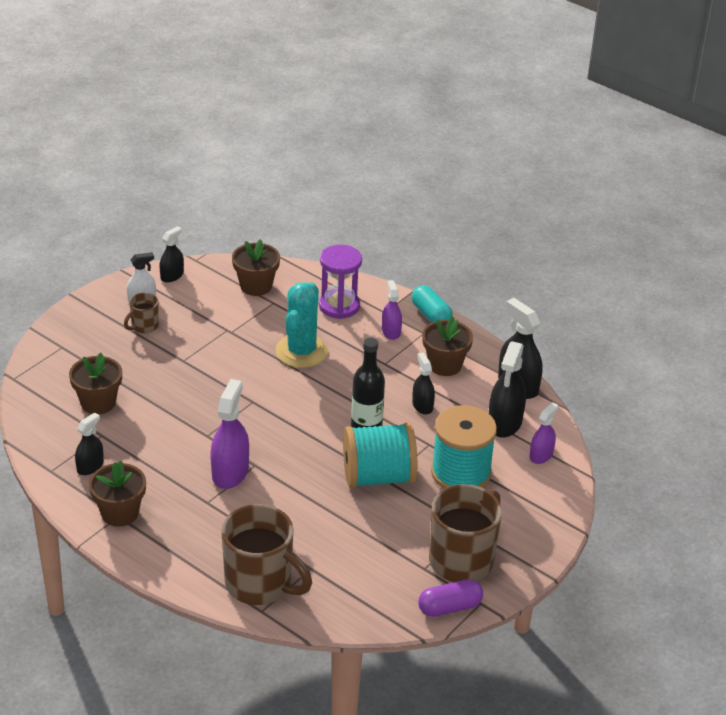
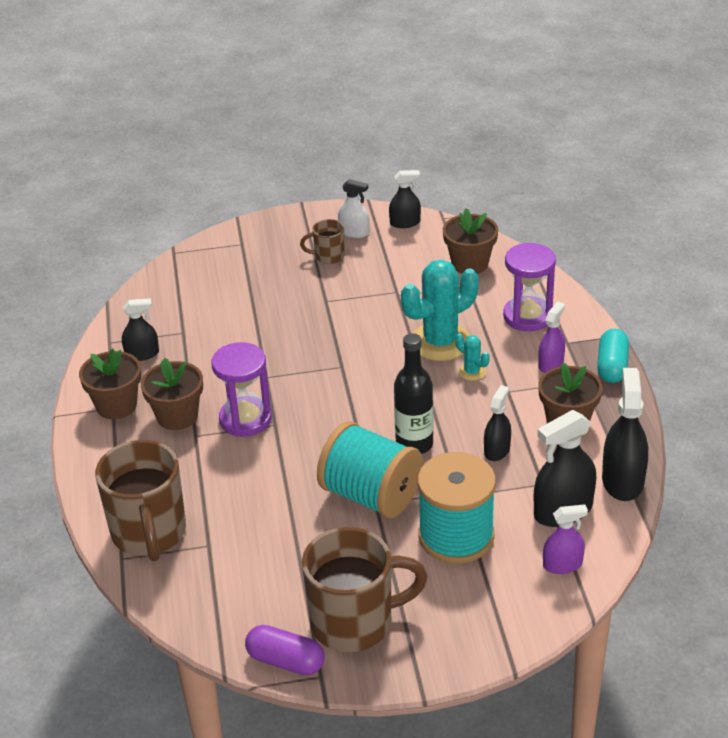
camera: 45 degrees right, 0 degrees up
(98, 402) = (213, 303): brown flower pot -> brown flower pot (177, 416)
(230, 472) = (245, 419): purple spray bottle -> purple hourglass
(346, 362) = (472, 372): none -> turquoise cactus

